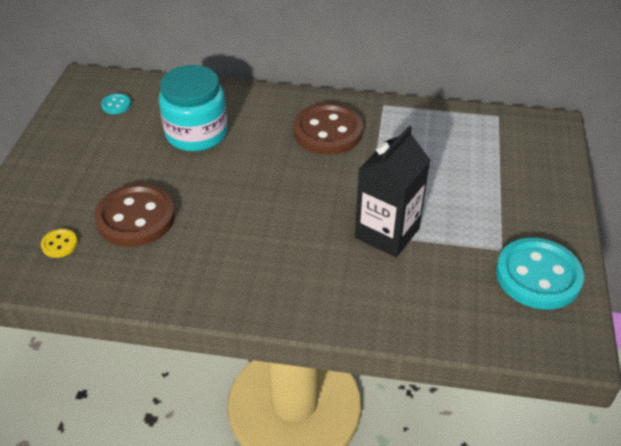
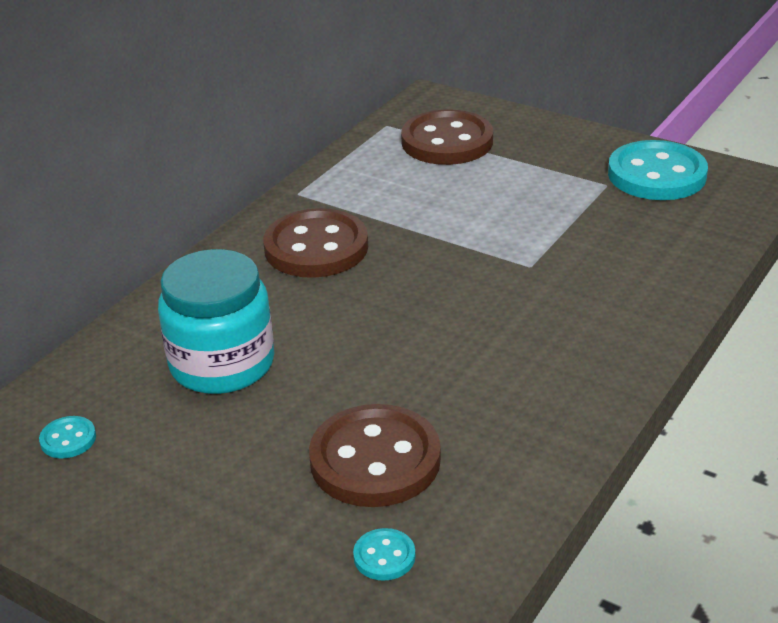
camera: 65 degrees left, 10 degrees down
(59, 244) = (384, 556): yellow button -> turquoise button
(387, 233) = (539, 249): black carton -> none
(498, 150) = (447, 141): none -> brown button

